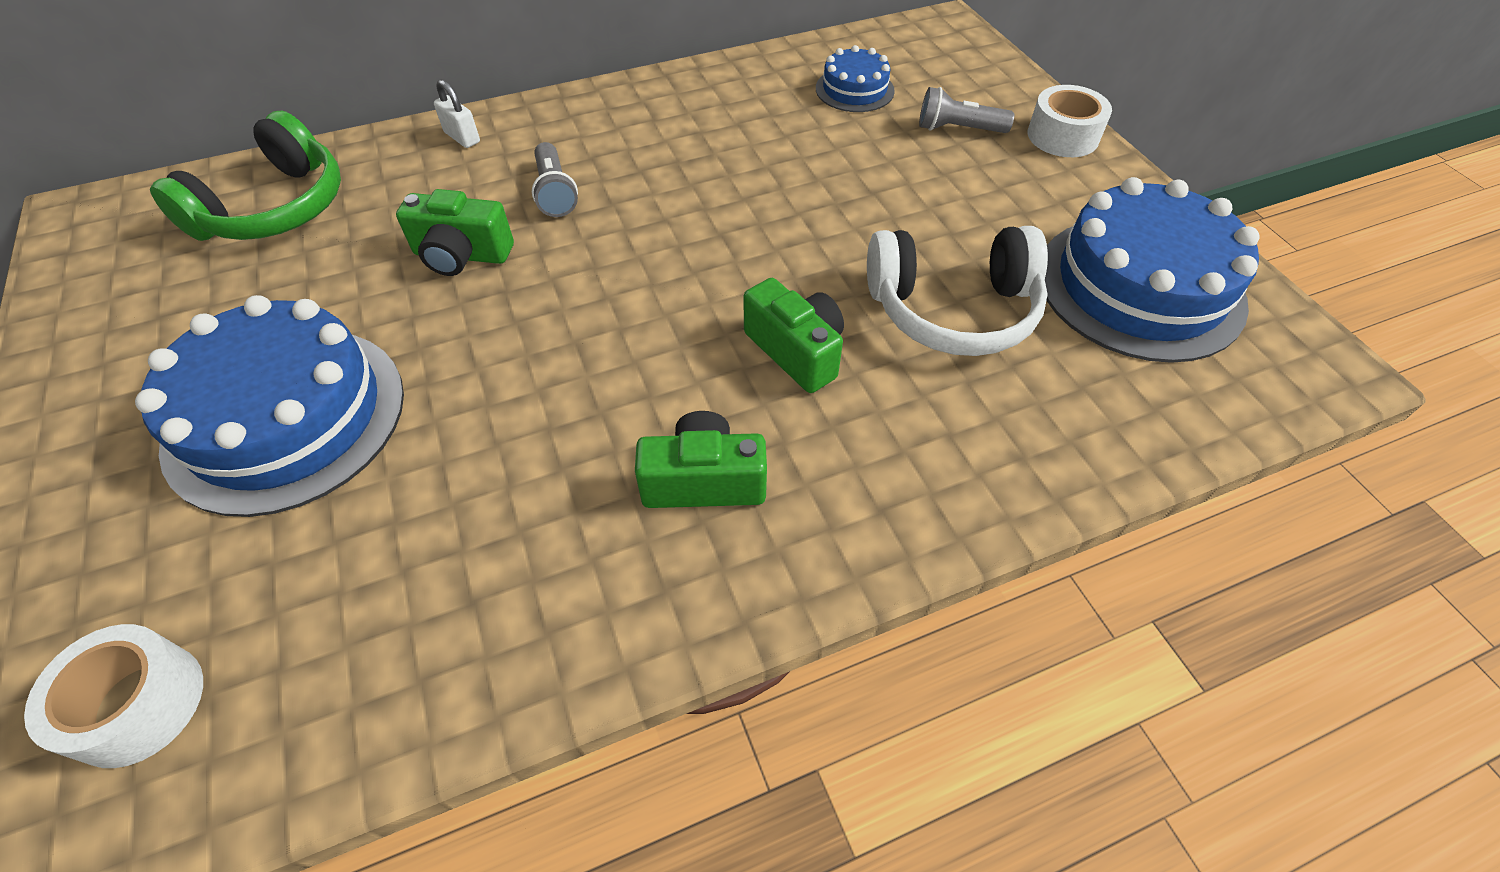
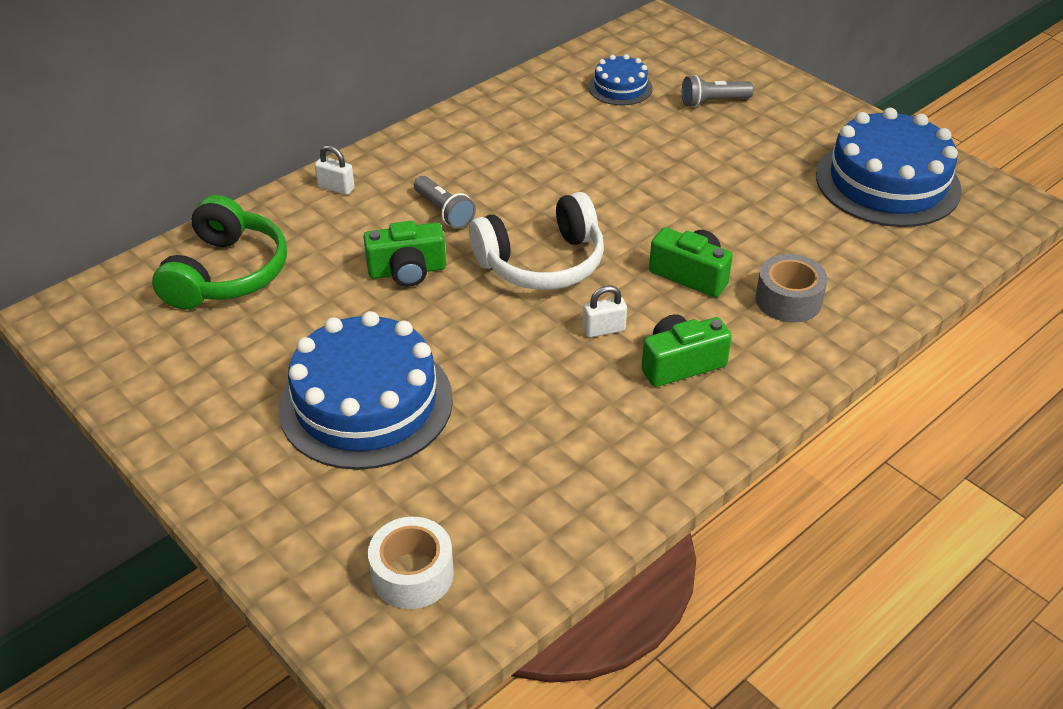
camera: 20 degrees left, 10 degrees down
(636, 399) = (604, 329): none -> white padlock
(909, 425) = (788, 300): none -> grey tape
(953, 310) = (777, 225): white headphones -> white headphones (542, 262)
(1062, 136) = (789, 92): white tape -> none

